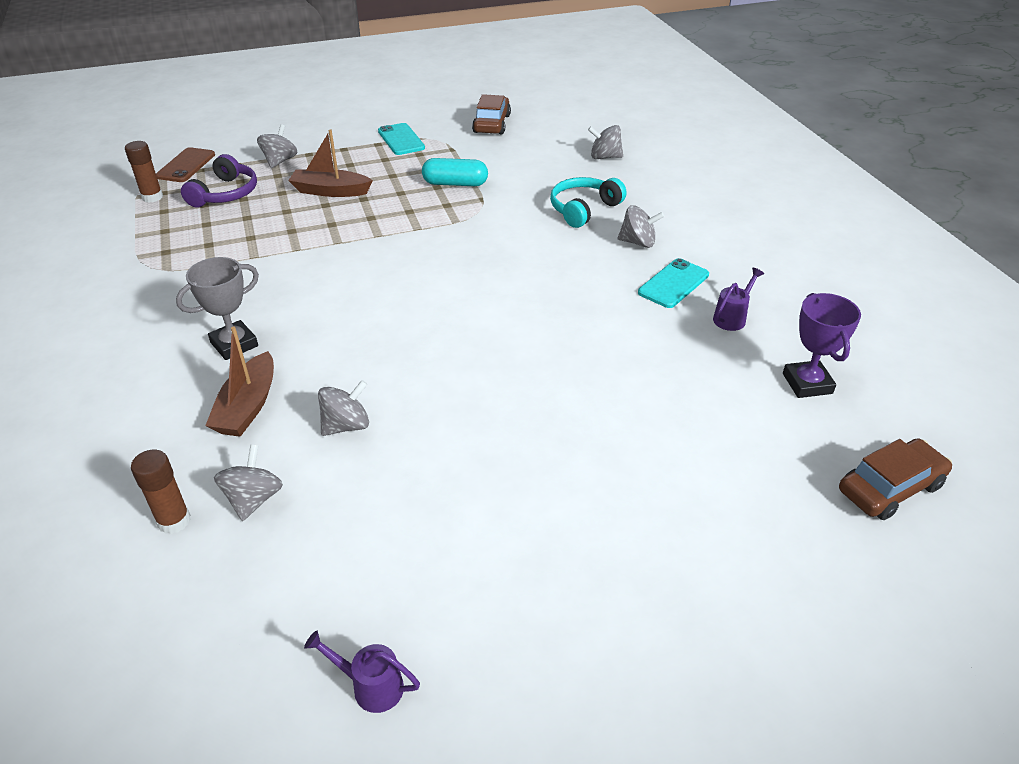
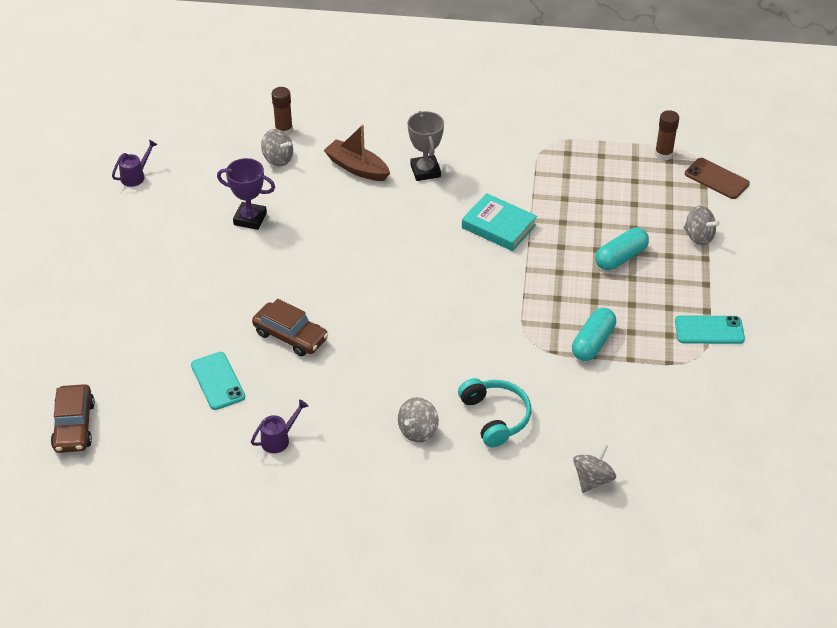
camera: 115 degrees right, 5 degrees up
(225, 194) = (648, 195): purple headphones -> none
(318, 267) = (498, 226): none -> turquoise book
(330, 191) = (621, 257): brown boat -> turquoise capsule
(346, 425) = (310, 204): grey spinning top -> none
(492, 124) = (718, 414): brown car -> brown car (290, 336)
(673, 284) = (345, 425): turquoise phone -> turquoise phone (218, 381)
(732, 318) = (279, 439): purple watering can -> purple watering can turned 105 degrees counterclockwise
(807, 383) = (182, 441): purple trophy -> purple trophy (250, 219)

